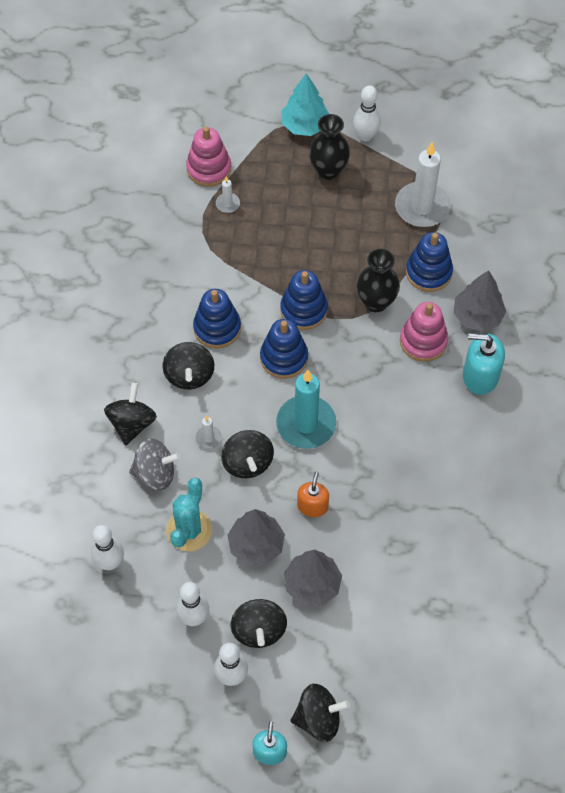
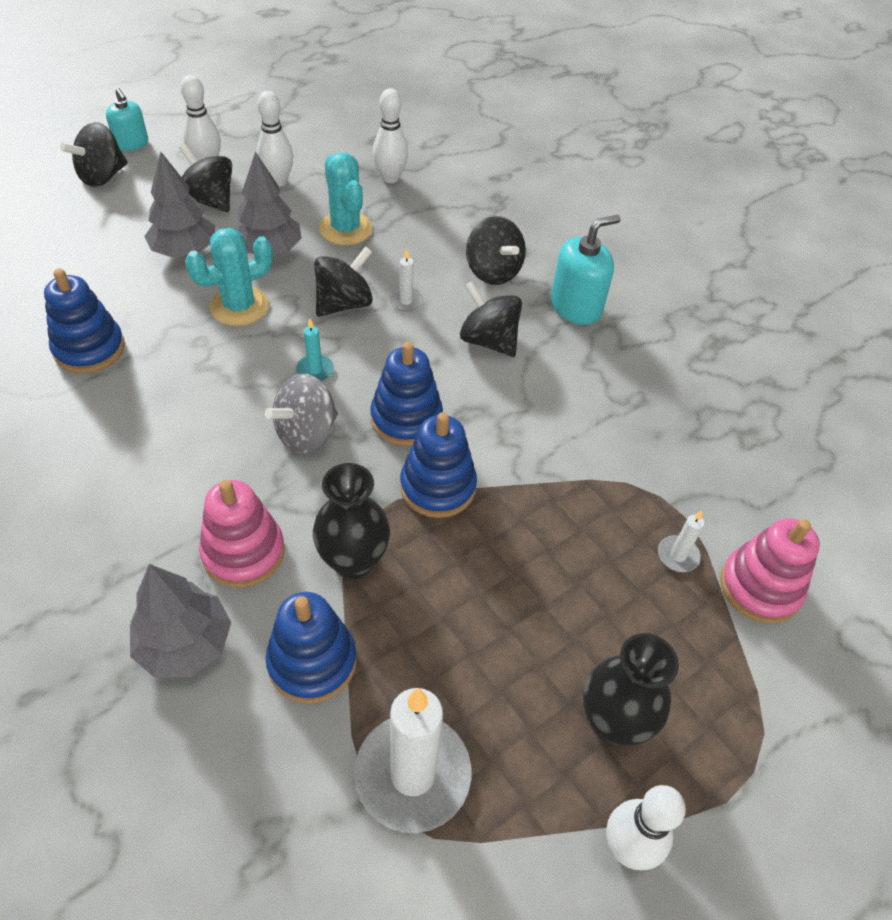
camera: 135 degrees right, 10 degrees down
(155, 473) = (424, 249): grey spinning top -> grey spinning top (306, 433)
(217, 328) = (514, 401): blue stacking toy -> blue stacking toy (89, 349)
(247, 463) = (344, 304): black spinning top -> black spinning top turned 105 degrees clockwise
(305, 125) = (733, 780): turquoise tree -> none
(306, 424) = (315, 370): turquoise candle -> turquoise candle, size x0.44
(312, 506) = (239, 306): orange soap dispenser -> turquoise cactus
(480, 376) = (125, 558): turquoise soap dispenser -> turquoise soap dispenser (576, 306)

